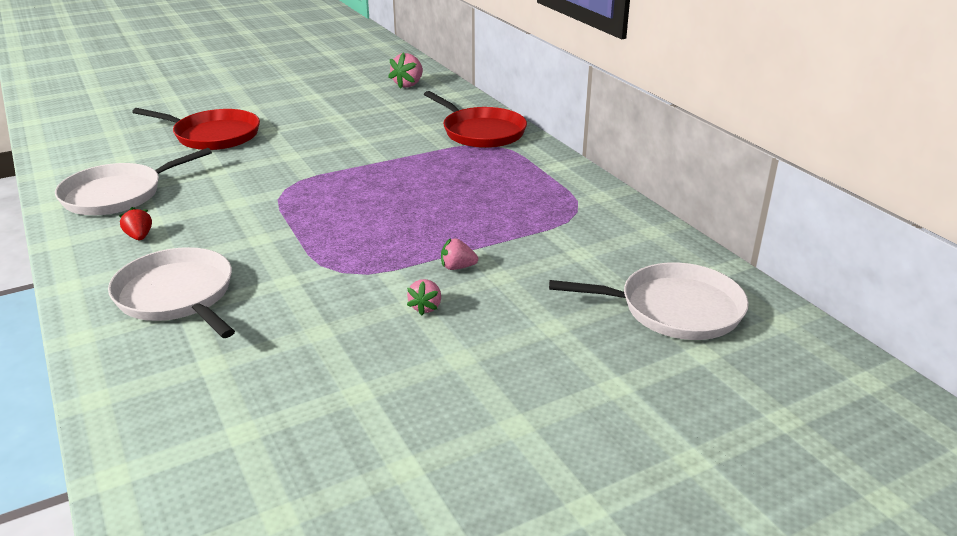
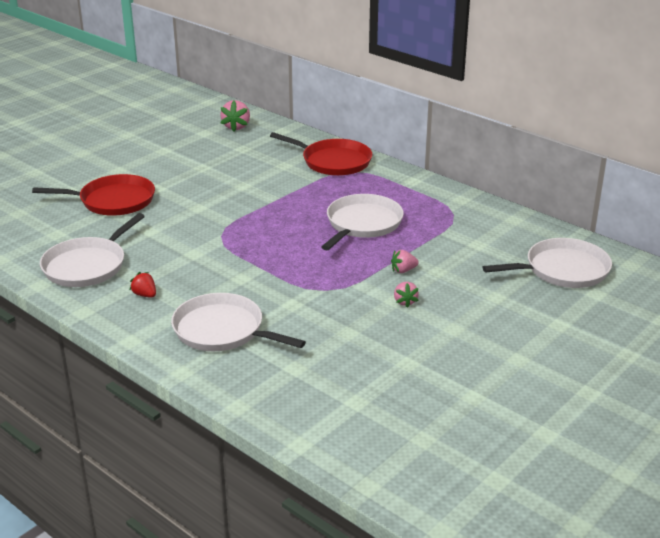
camera: 20 degrees left, 0 degrees up
(455, 203) = (362, 224): none -> white pan

